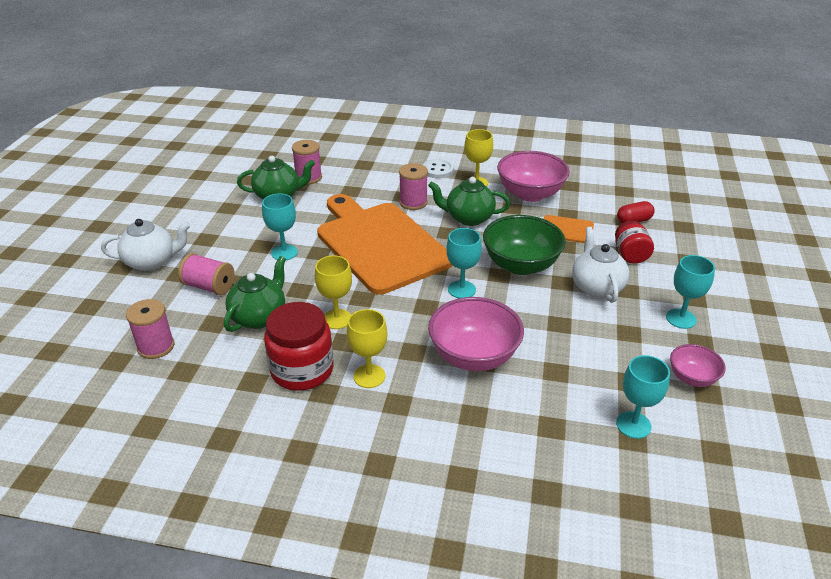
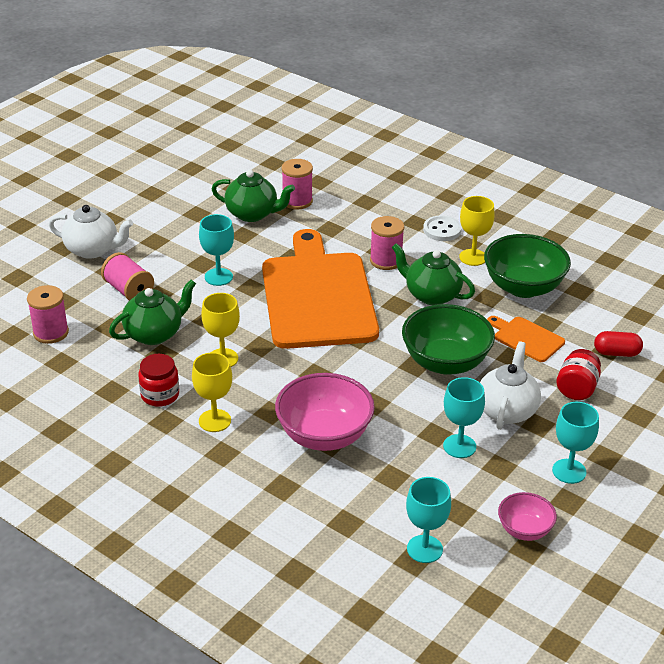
camera: 25 degrees right, 0 degrees up
(302, 370) = (160, 395): red jar -> red jar, size x0.61
(461, 289) = (364, 368): turquoise goblet -> turquoise goblet (459, 446)
(530, 194) = (523, 287): pink bowl -> green bowl

